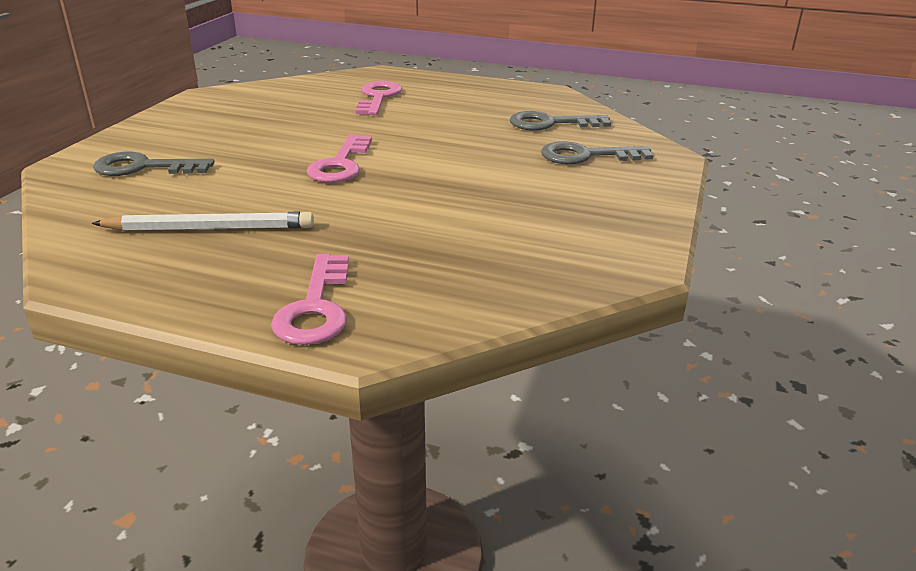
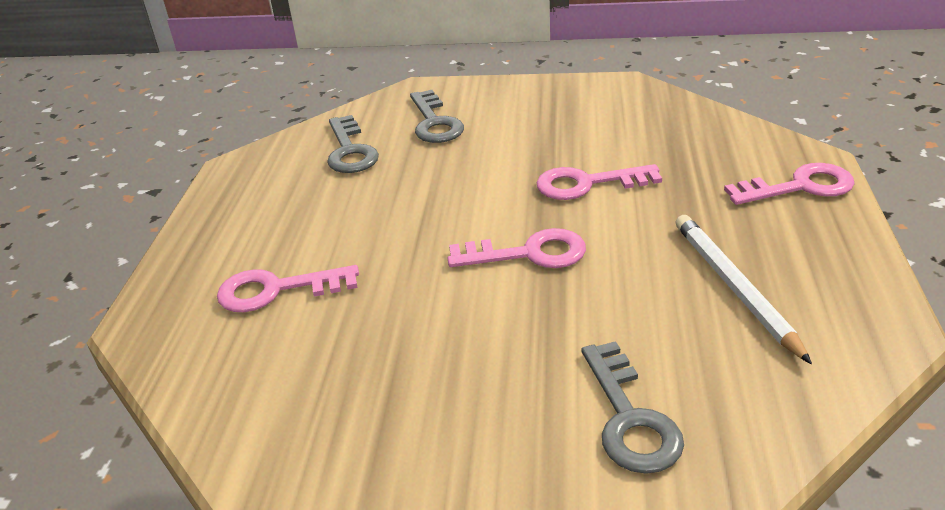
camera: 100 degrees left, 5 degrees up
(420, 201) = (587, 184): none -> pink key

